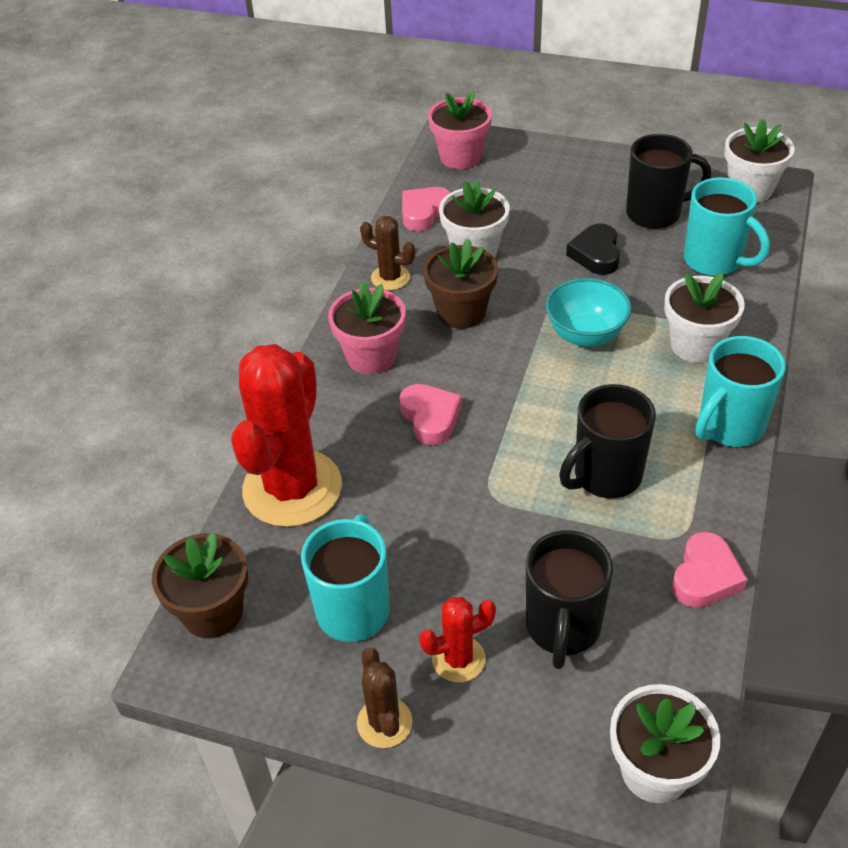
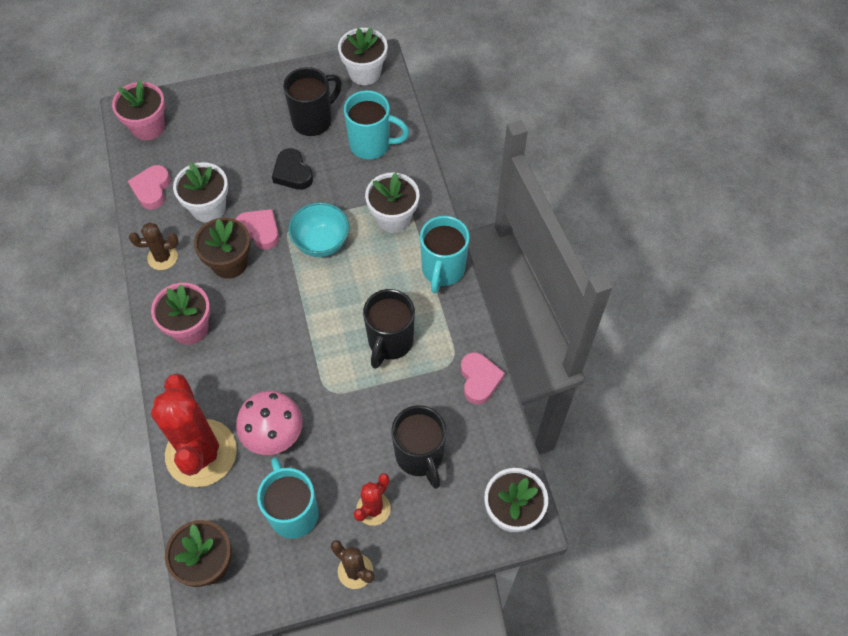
camera: 35 degrees left, 15 degrees up
(390, 509) = (273, 434): none -> pink mushroom
(430, 417) = (258, 355): pink heart -> pink heart (259, 231)

